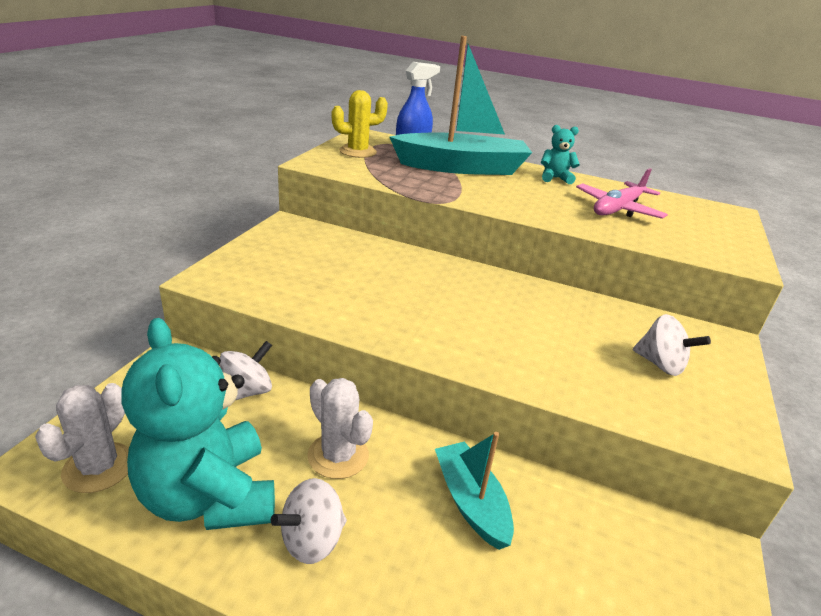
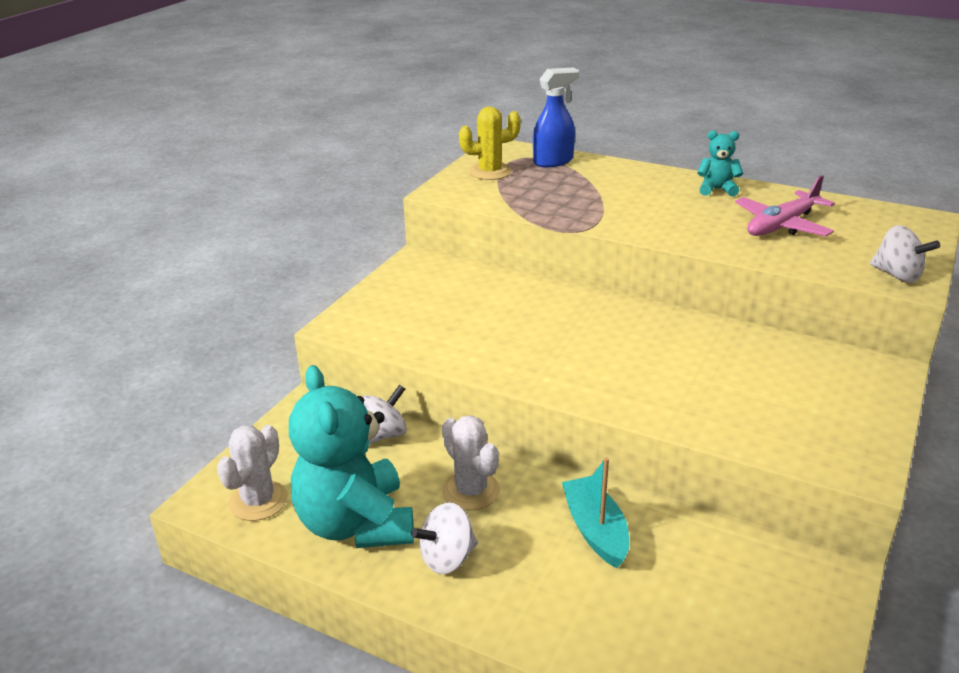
camera: 10 degrees right, 0 degrees up
(461, 167) = (607, 184): turquoise boat -> none
(660, 364) = (801, 397): white spinning top -> white spinning top (897, 275)

